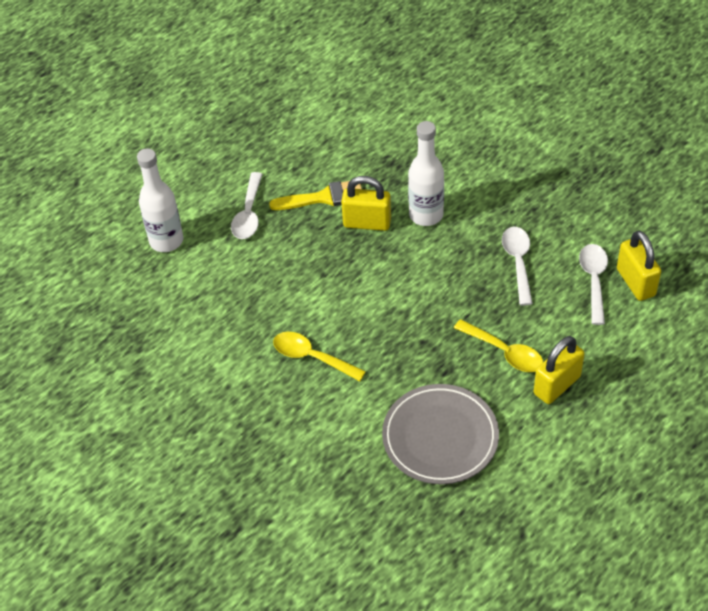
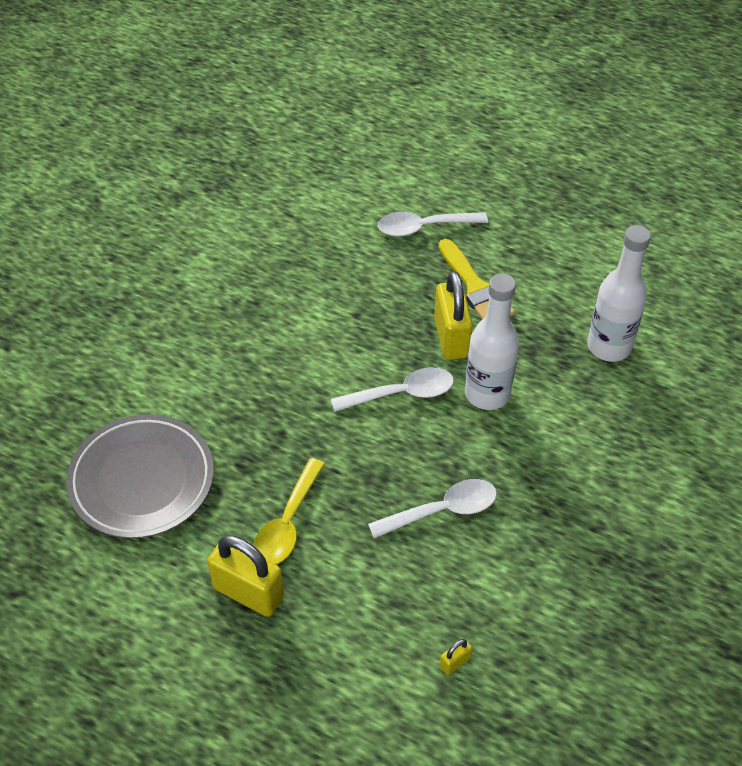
camera: 70 degrees right, 0 degrees up
(166, 241) = (359, 171): white bottle -> white bottle (609, 346)
(312, 357) = (232, 332): yellow spoon -> none
(594, 280) = (440, 607): white spoon -> white spoon (402, 393)
(635, 282) = (455, 663): yellow padlock -> yellow padlock, size x0.43

